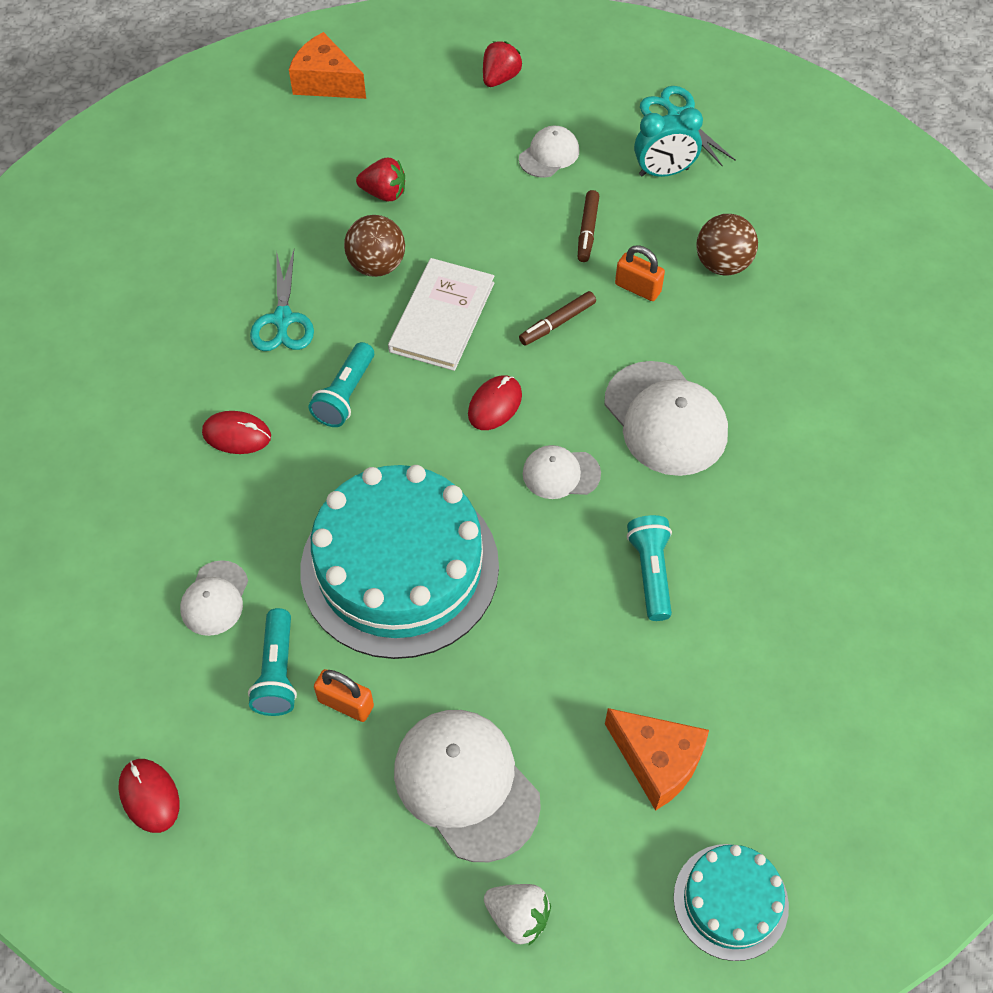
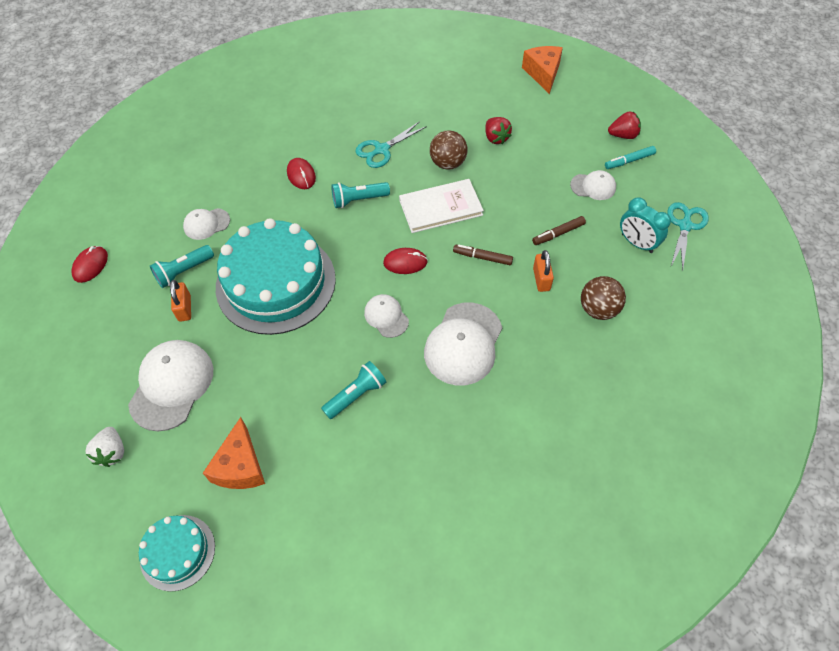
camera: 55 degrees right, 0 degrees up
(543, 99) = (629, 161): none -> turquoise marker

